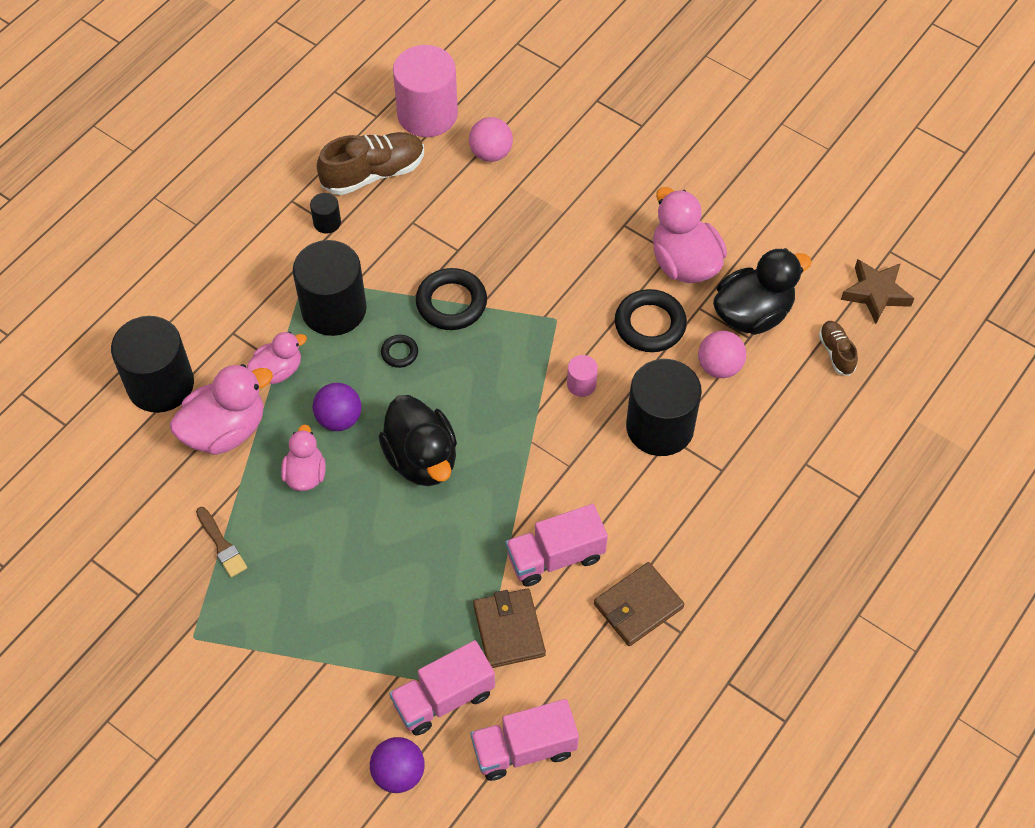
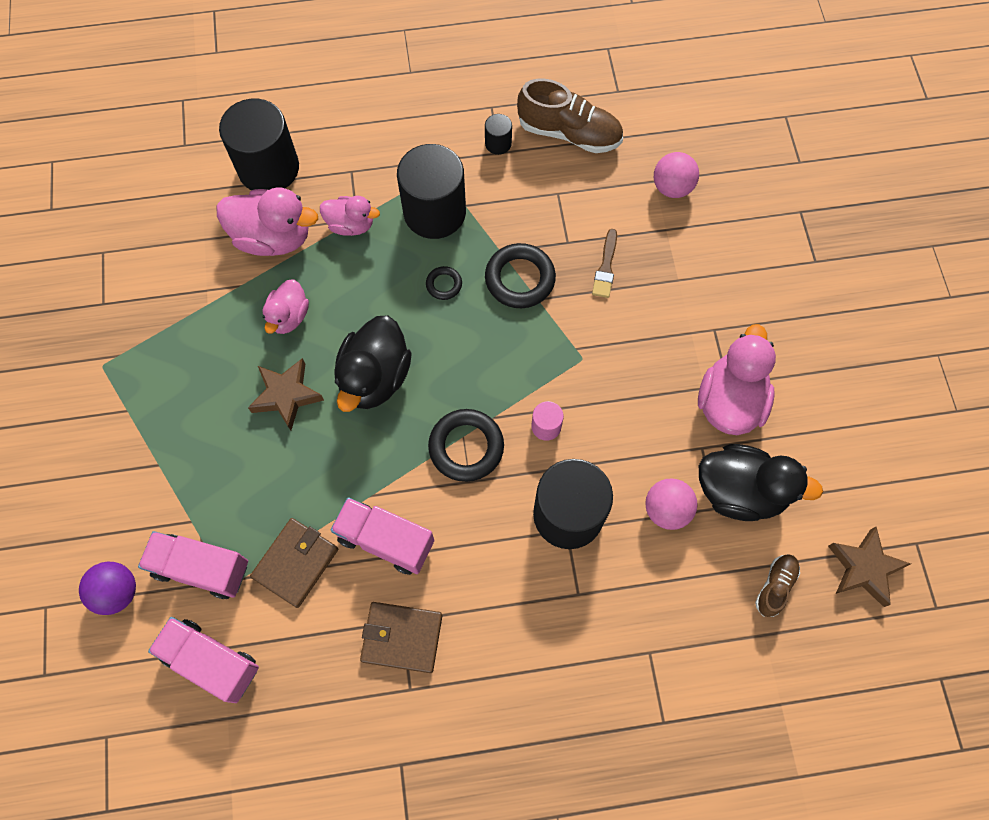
camera: 45 degrees right, 10 degrees up
(221, 545) = (186, 317): brown brush -> brown brush (605, 267)
(305, 474) = (289, 317): pink duck -> pink duck turned 150 degrees clockwise
(339, 418) = (352, 296): purple ball -> none
(369, 528) = (286, 395): none -> brown star
(427, 114) = (657, 119): pink cylinder -> none
(650, 324) = (648, 426): black ring -> black ring (466, 447)

